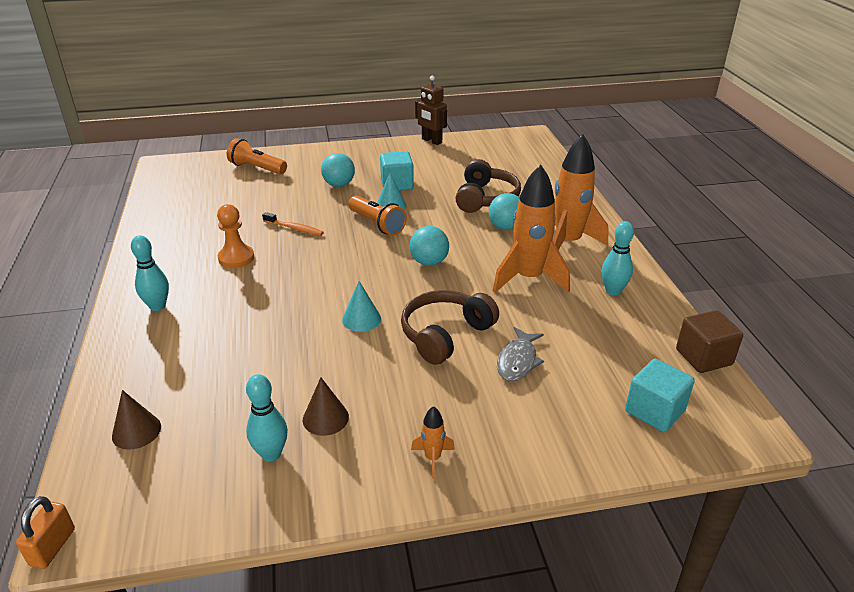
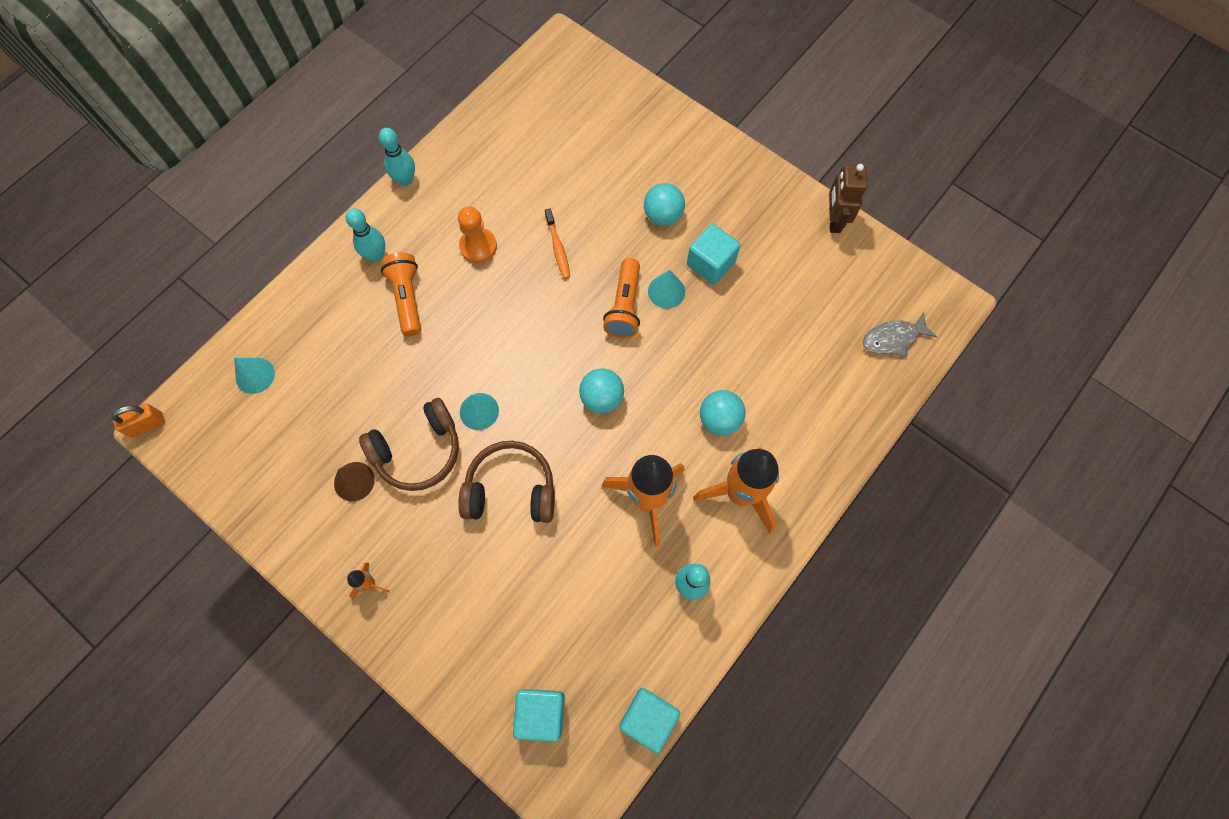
camera: 50 degrees right, 35 degrees up
(136, 431) = (255, 375): brown cone -> turquoise cone
(257, 168) = (626, 122): orange flashlight -> orange flashlight (407, 298)
(271, 454) = (297, 476): turquoise bowling pin -> turquoise bowling pin (405, 180)
(485, 198) = (759, 362): brown headphones -> brown headphones (418, 451)
(518, 361) = (522, 569): grey fish -> grey fish (893, 338)
(703, 357) = (648, 718): brown cube -> turquoise cube

